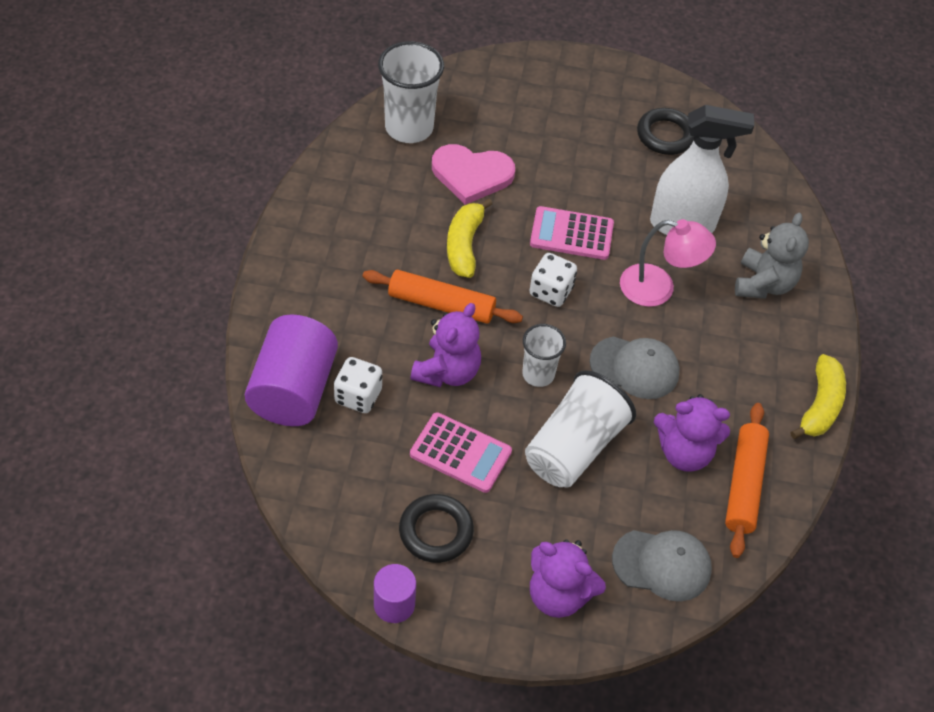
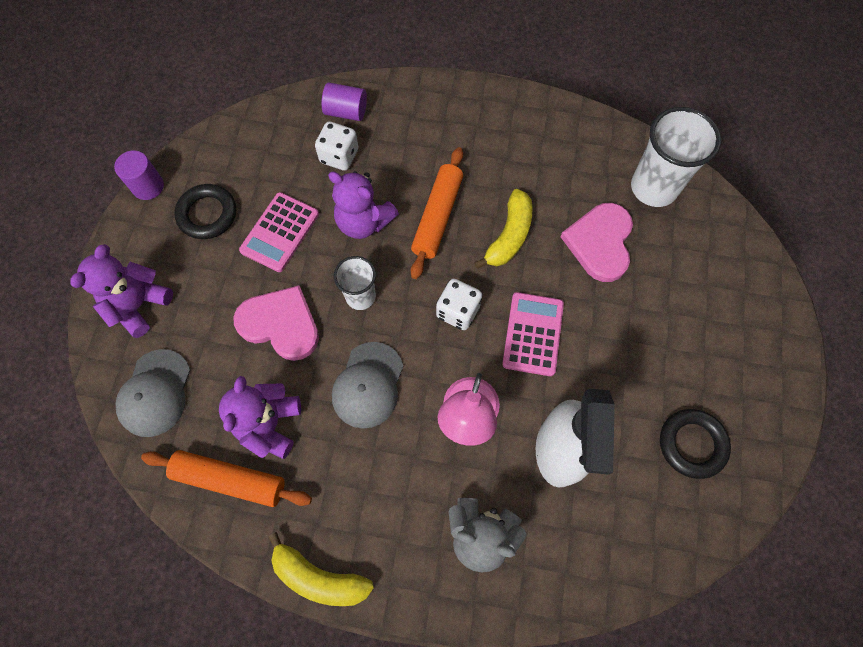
camera: 95 degrees right, 15 degrees up
(293, 390) = (346, 112): purple cylinder -> purple cylinder, size x0.53
(464, 245) = (509, 236): yellow banana -> yellow banana turned 105 degrees clockwise
(574, 447) = (280, 324): white cup -> pink heart

